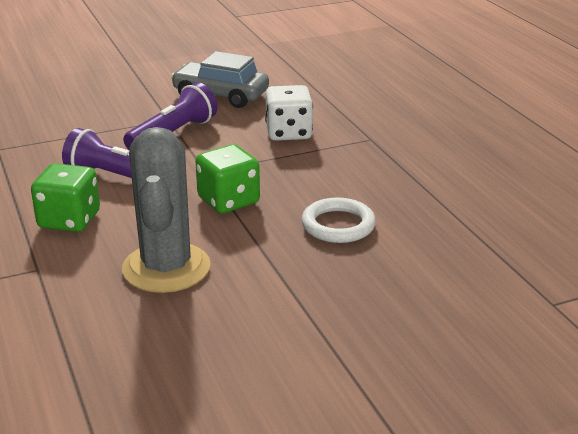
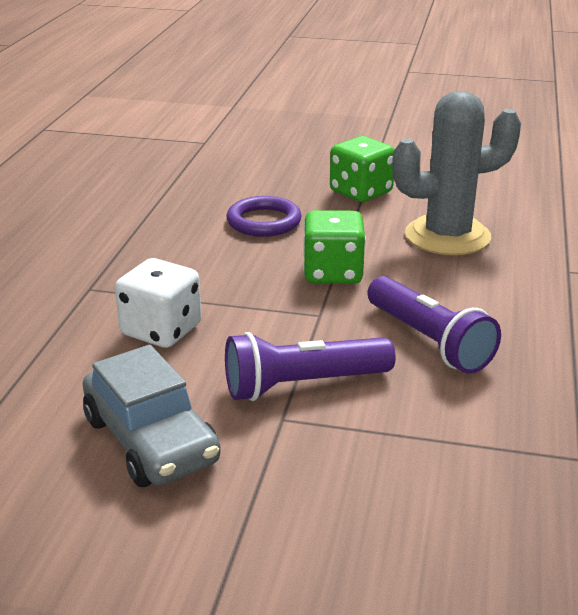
camera: 145 degrees left, 0 degrees up
(69, 220) = (516, 307): green dice -> green dice (361, 192)
(166, 268) = (447, 236): grey cactus -> grey cactus turned 45 degrees clockwise
(338, 225) = (264, 222): white ring -> purple ring

